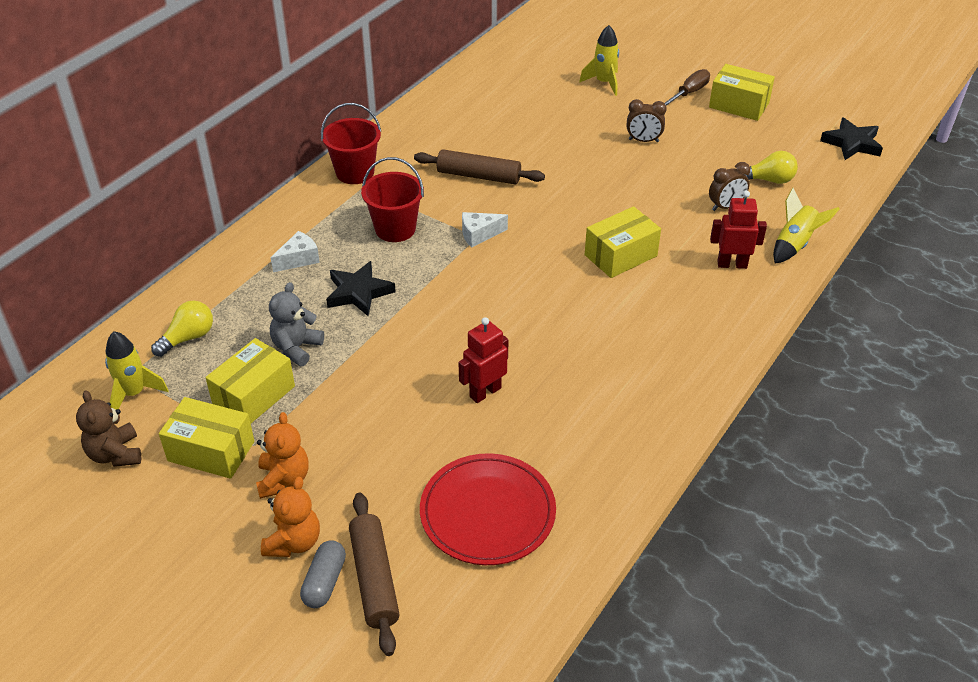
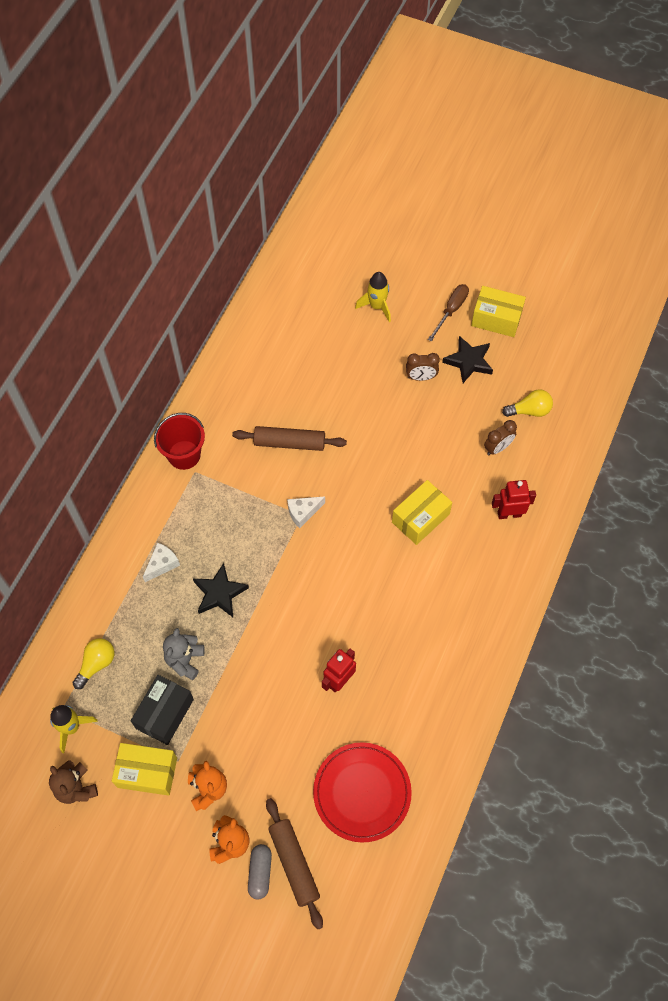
camera: 10 degrees left, 20 degrees up
(254, 395) = (164, 713): yellow box -> black box
(395, 229) = (233, 517): red bucket -> none
(794, 244) = (556, 483): yellow rocket -> none
(852, 143) = (594, 354): black star -> black star (468, 361)

